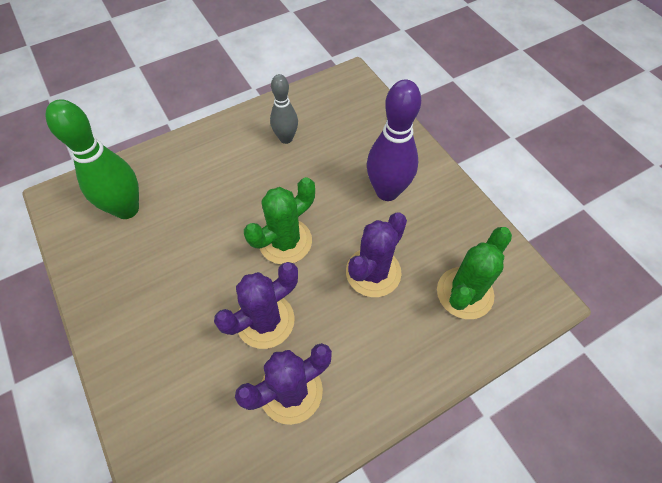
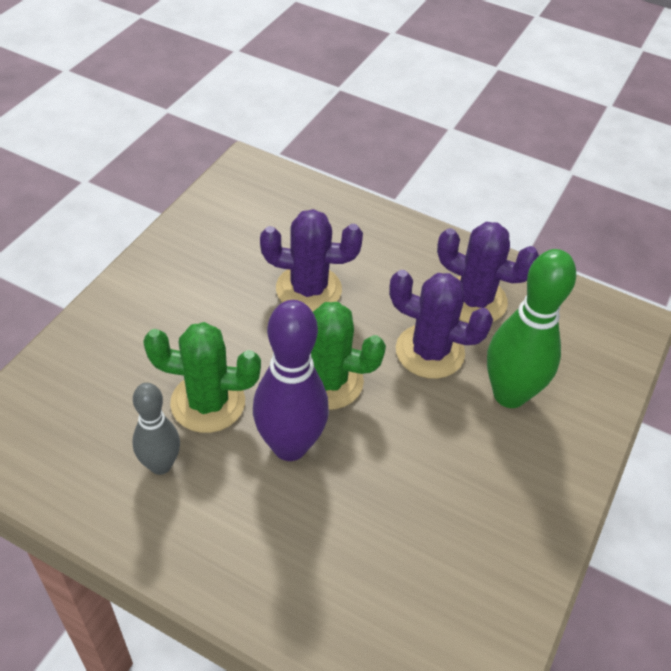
camera: 125 degrees left, 10 degrees down
(127, 209) = (412, 594): green bowling pin -> green bowling pin (509, 394)
(387, 191) = (190, 316): purple bowling pin -> purple bowling pin (289, 446)
(464, 293) = (281, 217): green cactus -> green cactus (208, 403)

